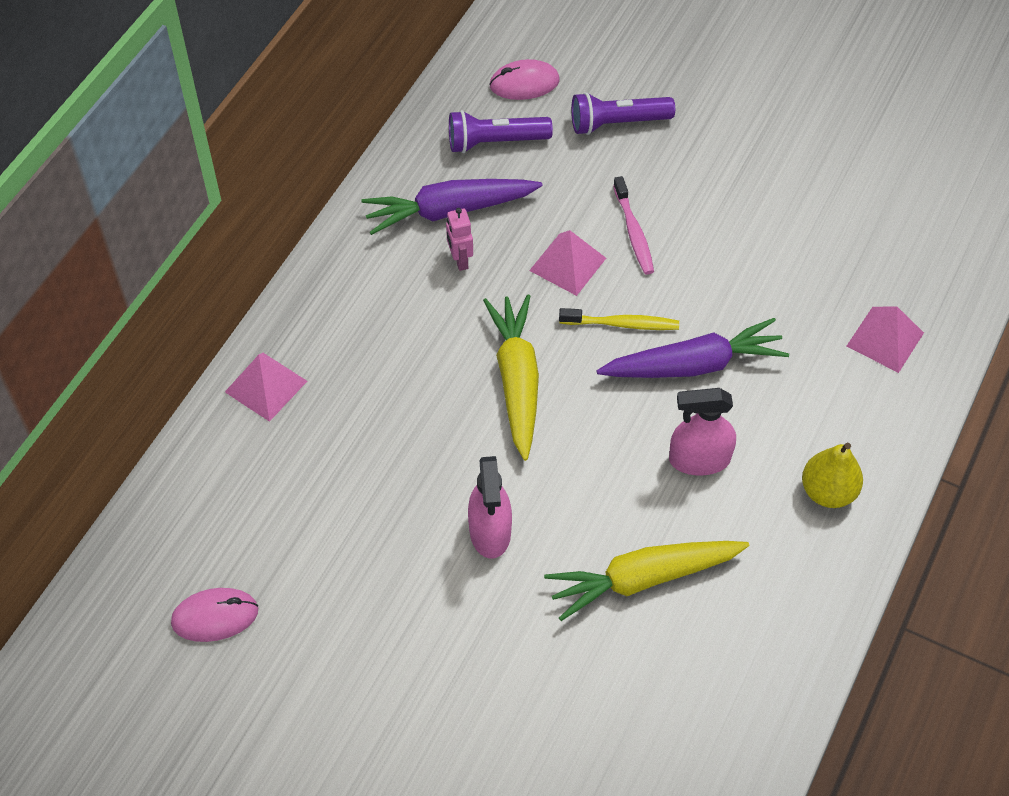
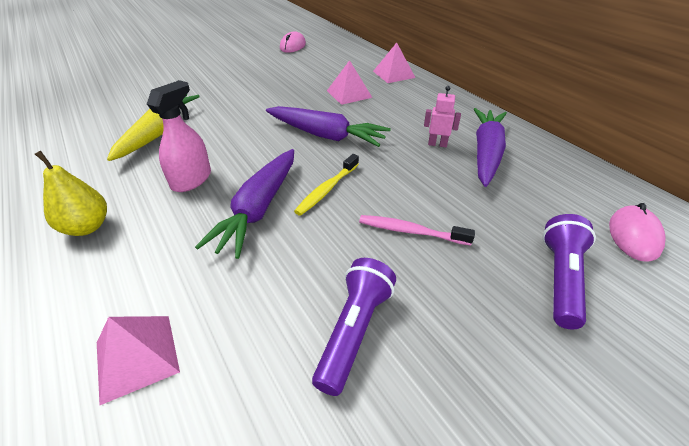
camera: 120 degrees right, 15 degrees down
(490, 531) = (248, 102): pink spray bottle -> none
(495, 142) = (554, 194): purple flashlight -> purple flashlight (354, 331)
(516, 381) = (326, 135): yellow carrot -> purple carrot
(568, 264) = (401, 185): pink pyramid -> pink pyramid (349, 94)

